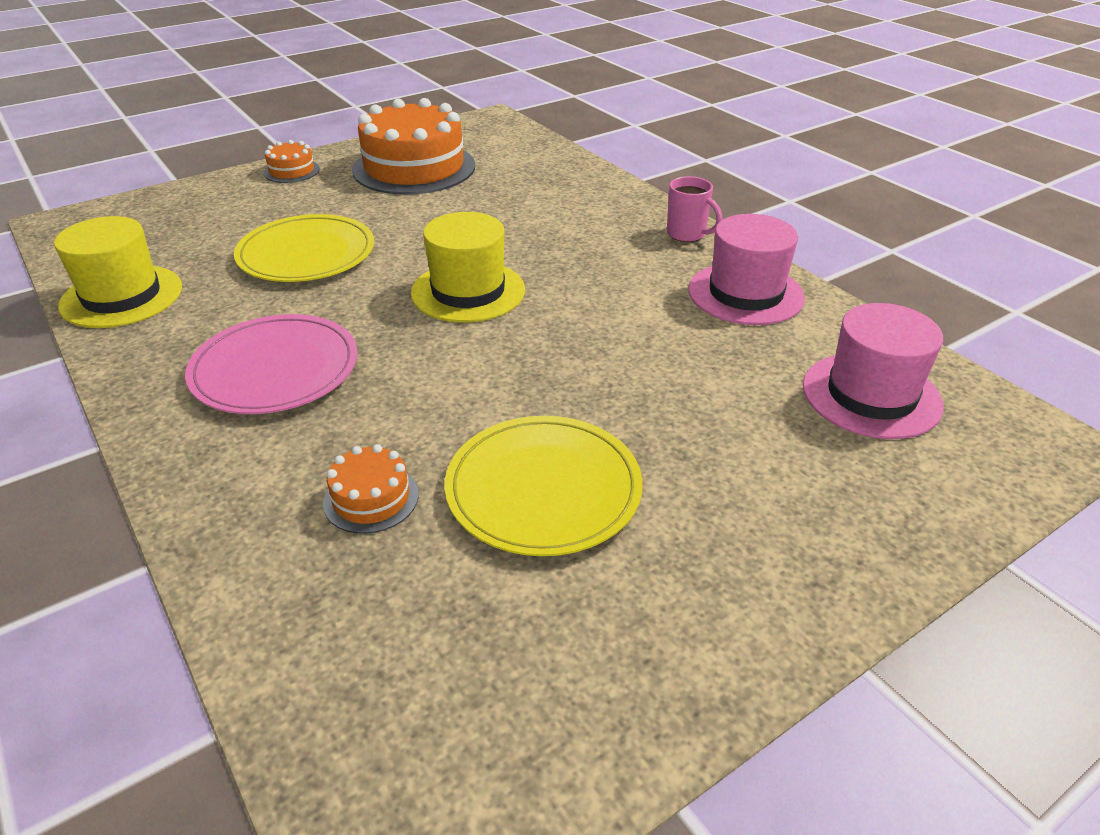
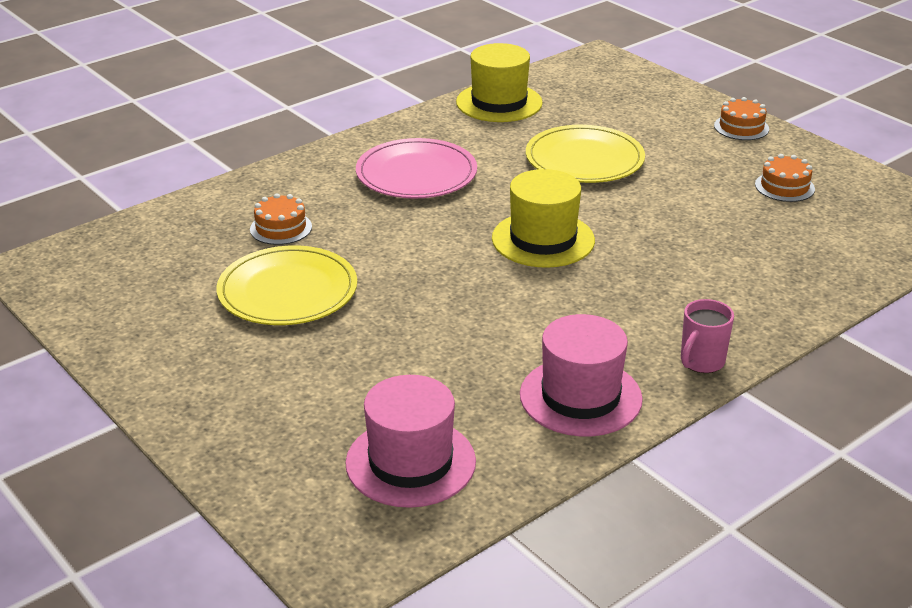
camera: 85 degrees right, 5 degrees down
(414, 168) = (784, 187): orange cake -> orange cake, size x0.44

